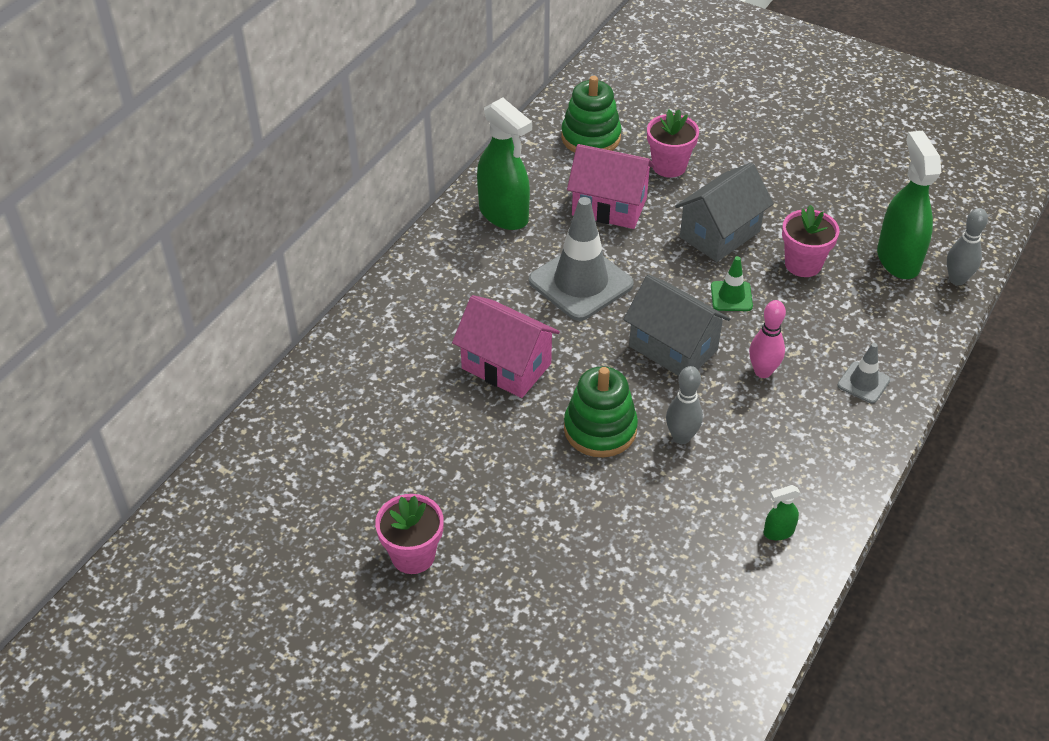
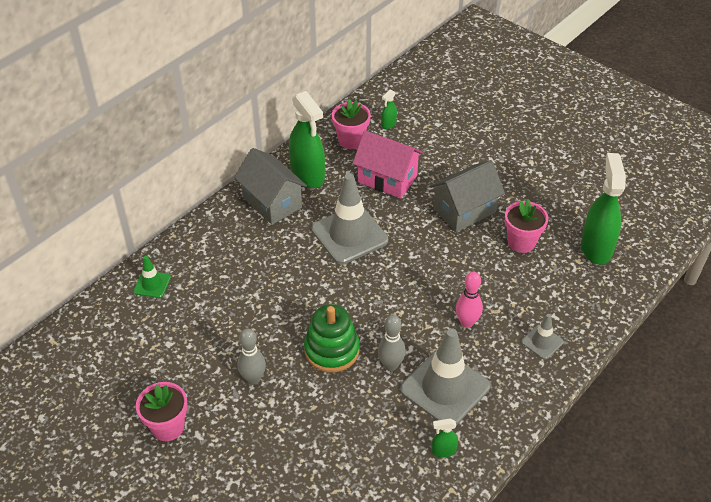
camera: 10 degrees right, 0 degrees up
(506, 366) = (276, 292): pink house -> none
(591, 137) = (388, 124): green stacking toy -> green spray bottle
(669, 166) = (441, 153): pink flower pot -> pink flower pot (351, 140)
(673, 348) = (404, 295): grey house -> grey house (272, 202)
(731, 296) = (459, 260): green traffic cone -> green traffic cone (152, 284)
(758, 456) = (445, 388): none -> grey traffic cone
(957, 279) = (638, 270): grey bowling pin -> grey bowling pin (253, 378)

